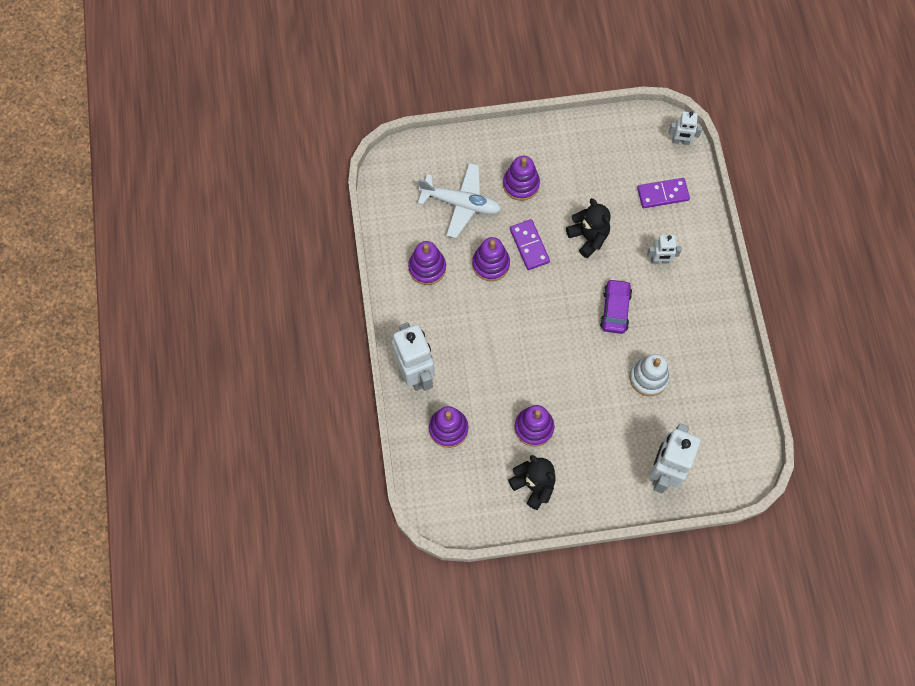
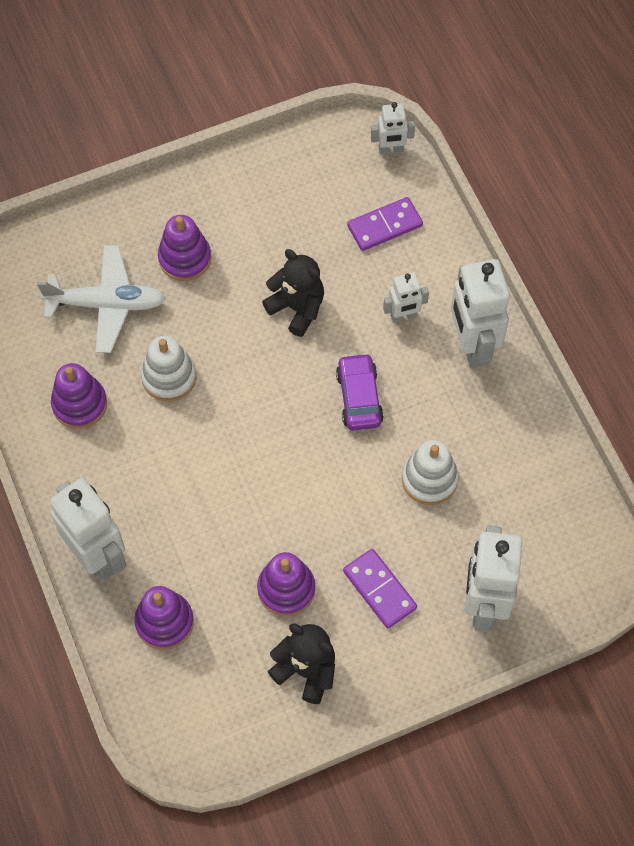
camera: 15 degrees left, 5 degrees down
(491, 264) = (169, 377): purple stacking toy -> white stacking toy
(529, 246) = (217, 339): purple domino -> purple domino (379, 589)
(701, 293) = (472, 346): none -> white robot

